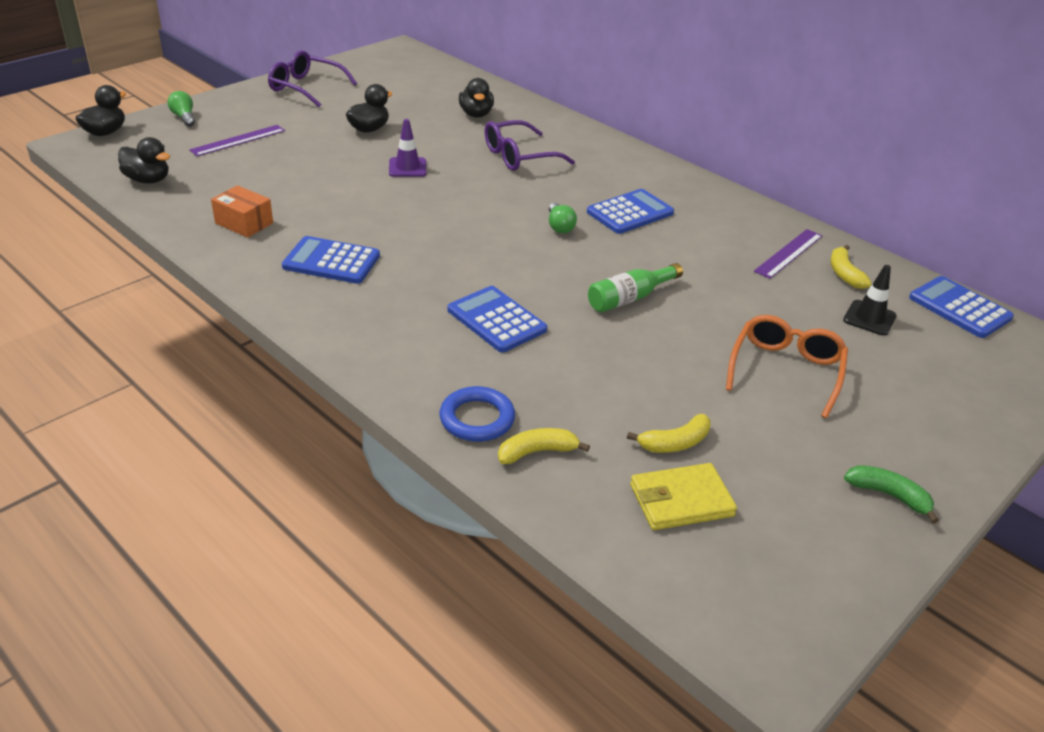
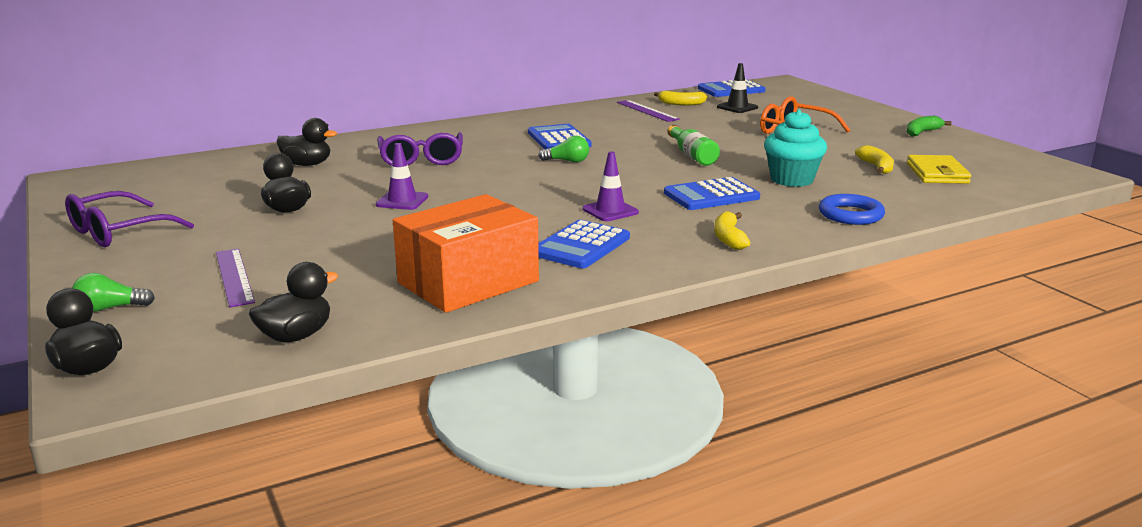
camera: 70 degrees left, 15 degrees down
(244, 223) = (468, 282): orange box -> orange box, size x1.94
(424, 266) = (610, 211): none -> purple traffic cone
(537, 452) = (891, 202): yellow banana -> yellow banana (729, 238)
(581, 373) = (791, 180): none -> turquoise cupcake

